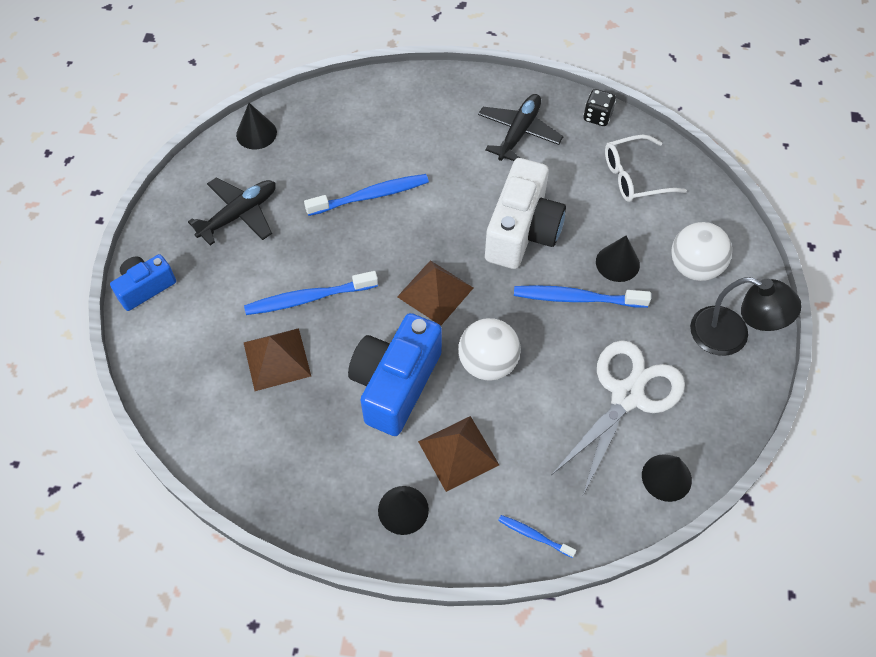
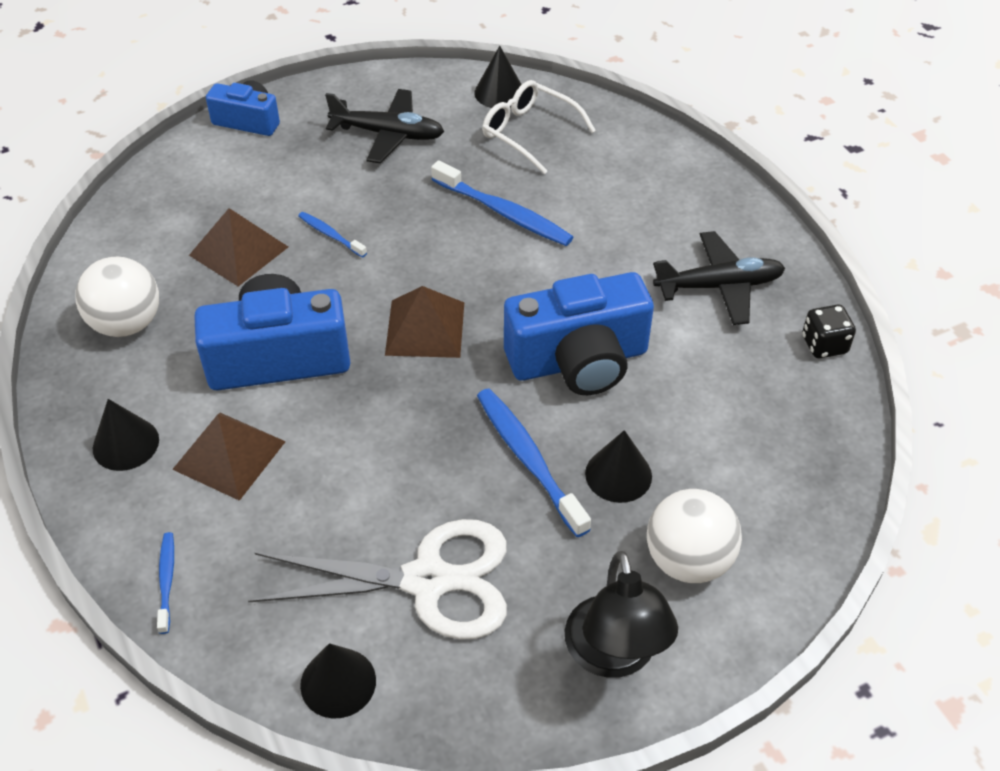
camera: 55 degrees right, 10 degrees down
(308, 298) = (330, 235): blue toothbrush -> blue toothbrush, size x0.53
(487, 363) = (367, 421): white ball -> white ball (127, 323)
(522, 231) = (579, 361): white camera -> blue camera
(634, 177) = (769, 427): white glasses -> white glasses (529, 132)

